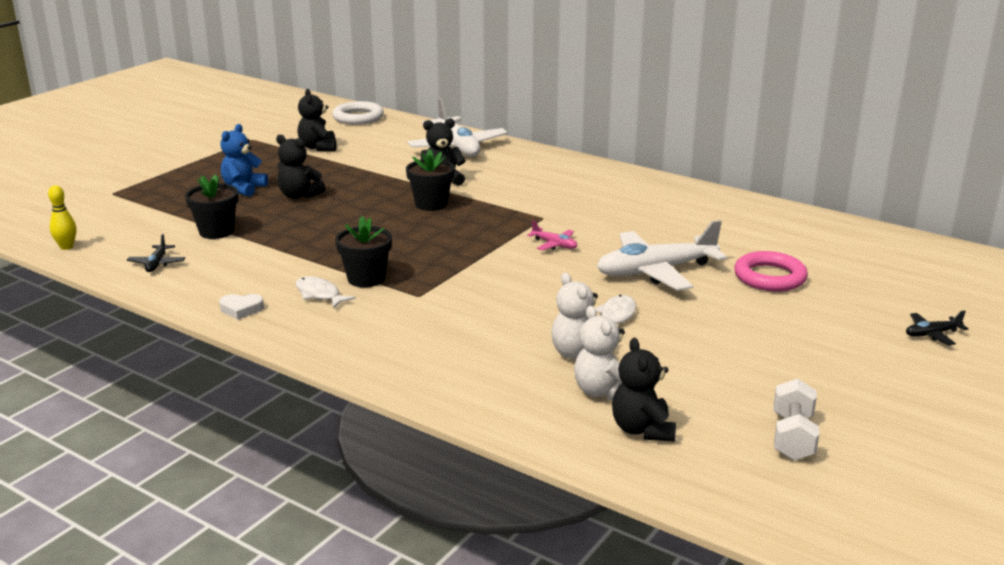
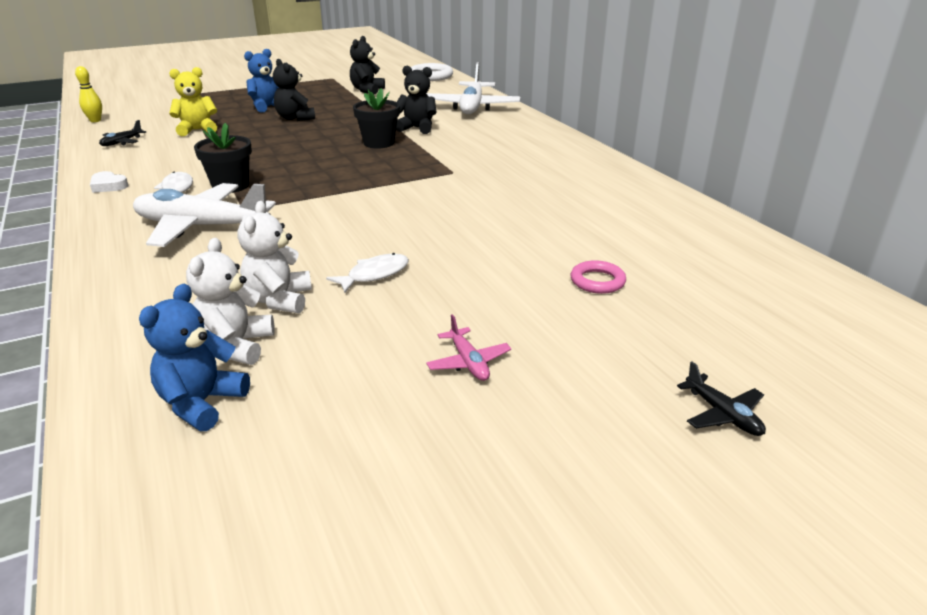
camera: 30 degrees right, 5 degrees up
(216, 231) = (197, 130): black flower pot -> yellow teddy bear
(554, 245) = (425, 196): pink plane -> pink plane (468, 362)
(642, 430) = (201, 403): black teddy bear -> blue teddy bear
(656, 271) = (482, 243): white plane -> white plane (201, 226)
(769, 277) = (597, 281): pink ring -> pink ring, size x0.61
(792, 437) = (339, 485): white dumbbell -> none
(932, 334) = (722, 414): black plane -> black plane turned 135 degrees counterclockwise

